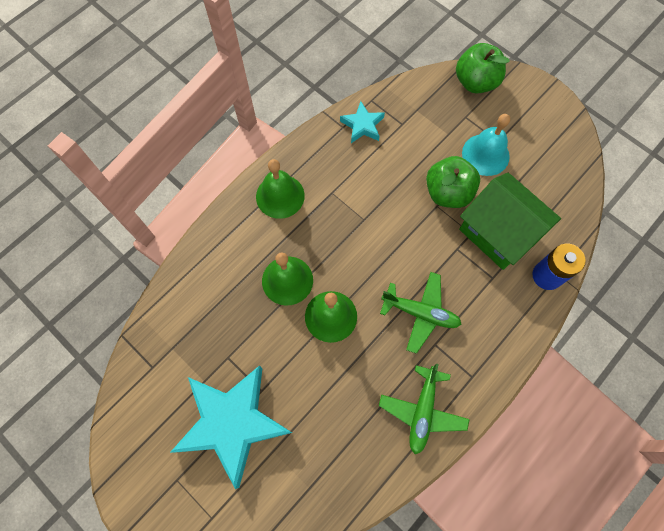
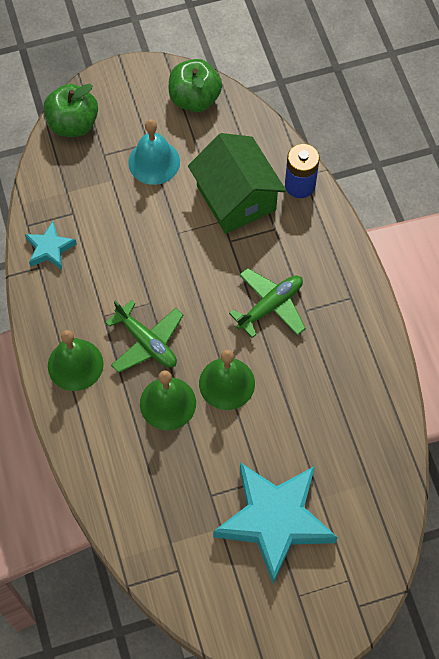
camera: 60 degrees left, 5 degrees down
(422, 411) = (356, 354): green plane -> green plane (146, 342)
(448, 193) = (171, 216): green apple -> green apple (194, 99)
(498, 232) = (236, 198): green house -> green house turned 75 degrees clockwise

